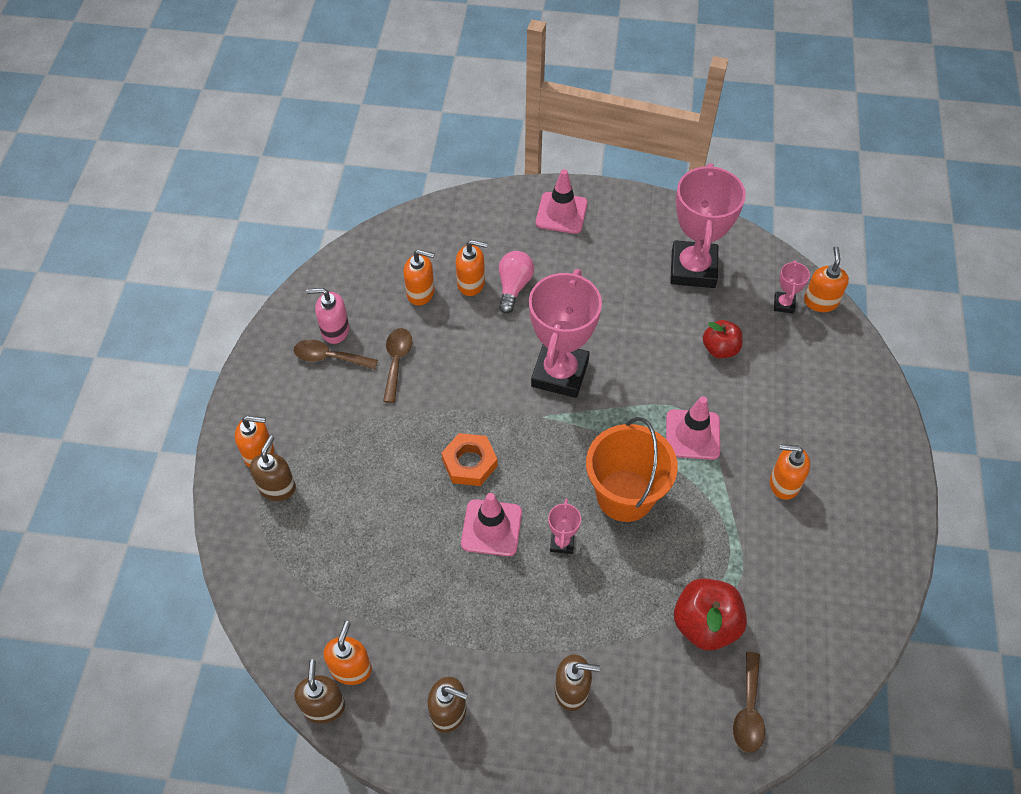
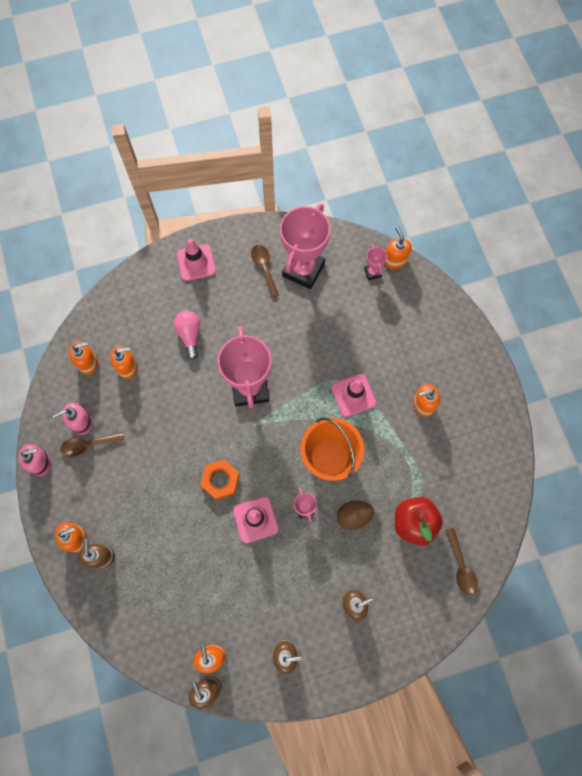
camera: 25 degrees left, 15 degrees up
(264, 354) = (41, 463): none -> pink soap dispenser
(397, 361) = (136, 427): brown spoon -> brown spoon (264, 268)
(471, 283) = (159, 345): orange soap dispenser -> orange soap dispenser (88, 363)
(624, 580) = (353, 516): none -> brown egg
(693, 269) = (303, 270): pink trophy -> pink trophy turned 45 degrees clockwise
(720, 349) = (345, 324): red apple -> none

